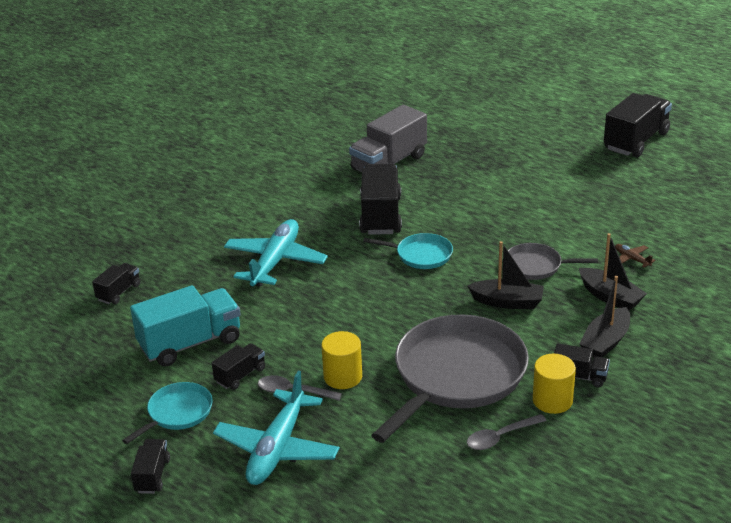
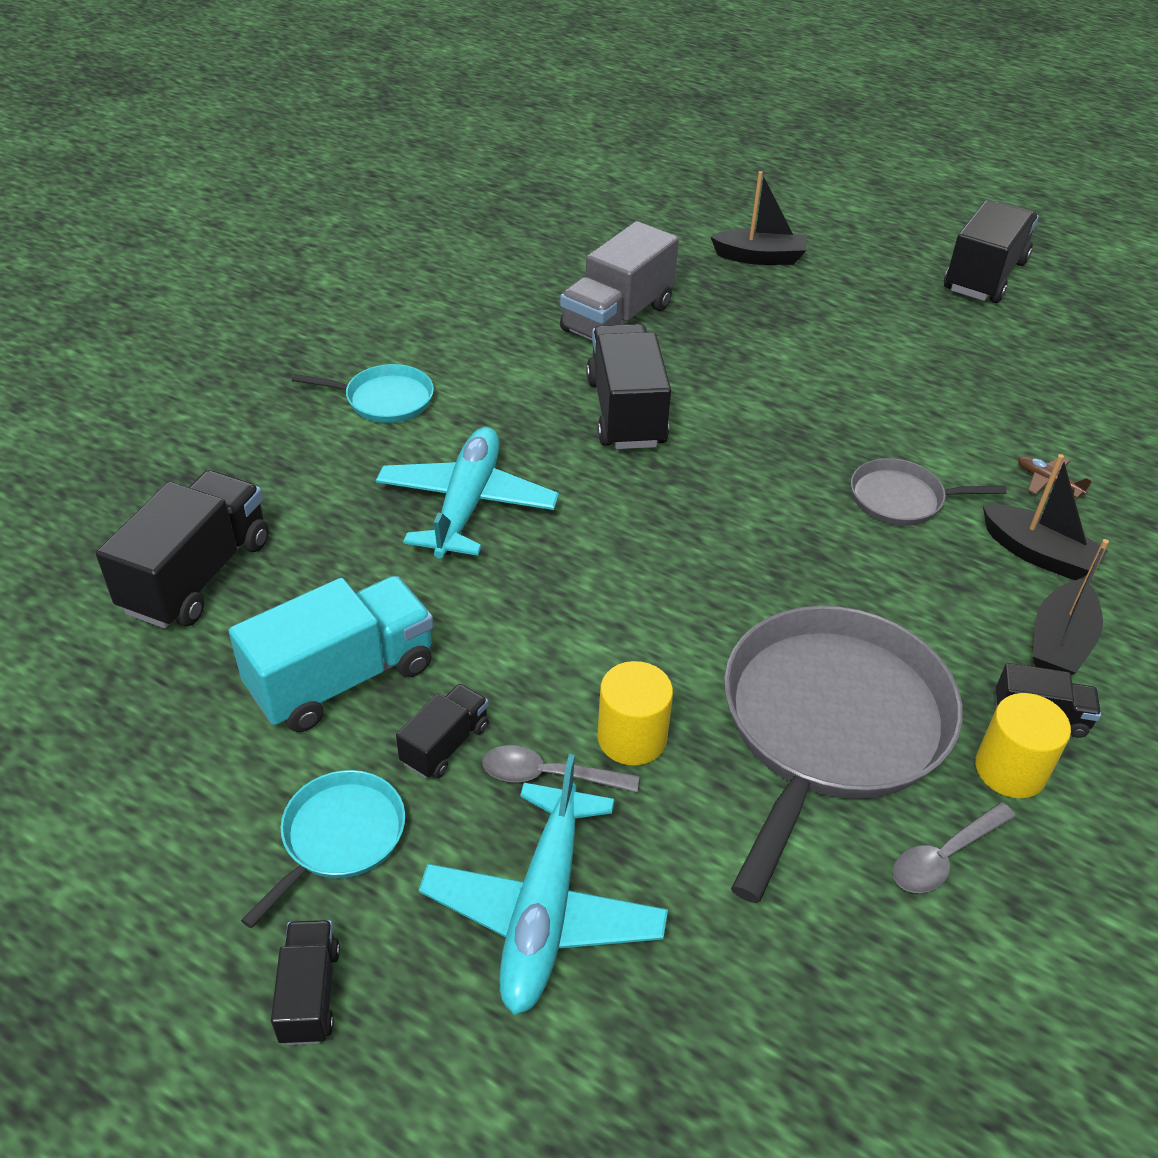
camera: 10 degrees left, 10 degrees up
(119, 292) = (197, 575): black truck -> black truck, size x1.94
(421, 255) = (709, 484): turquoise pan -> turquoise pan (384, 399)
(507, 302) = (875, 570): black boat -> black boat (759, 257)

